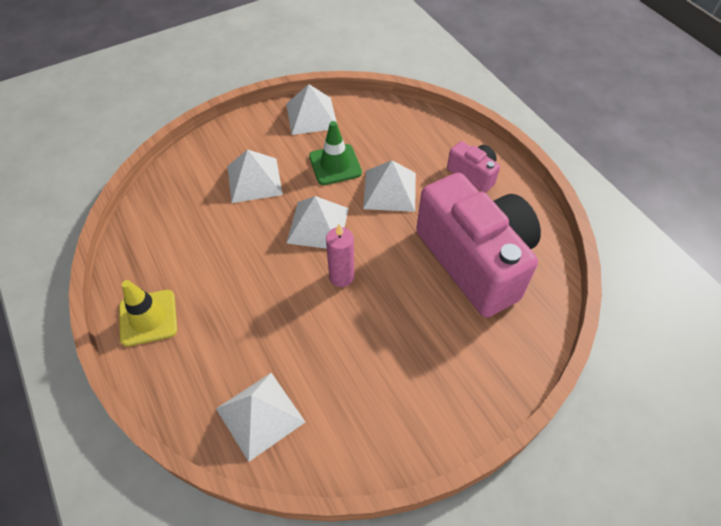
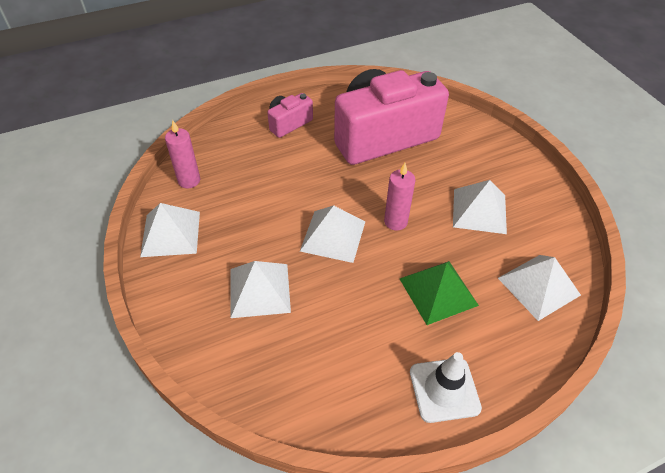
camera: 85 degrees left, 5 degrees down
(148, 318) = (444, 390): yellow traffic cone -> white traffic cone
(253, 315) = (438, 291): none -> green pyramid
(335, 165) = (253, 217): green traffic cone -> none
(374, 115) = (189, 180): none -> pink candle
(389, 190) = (297, 179): white pyramid -> white pyramid (479, 211)

